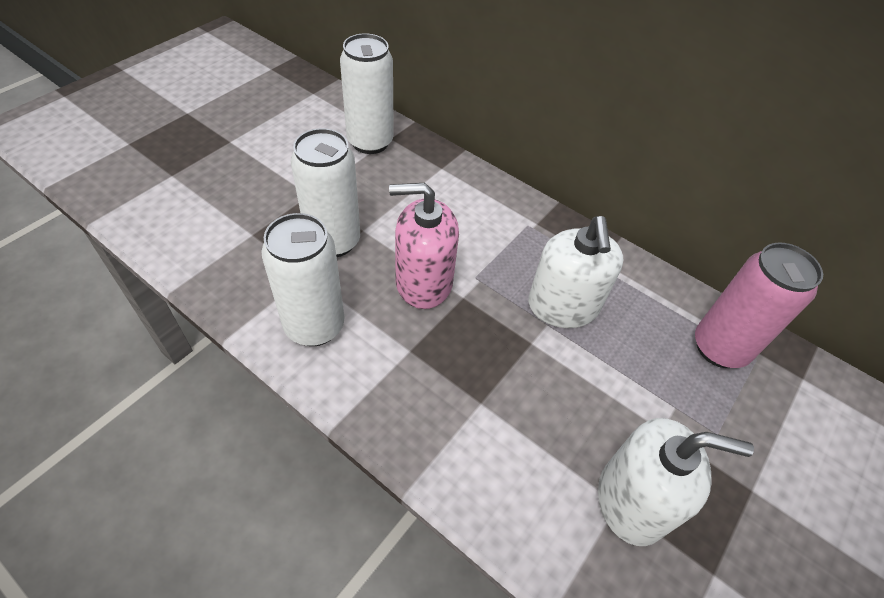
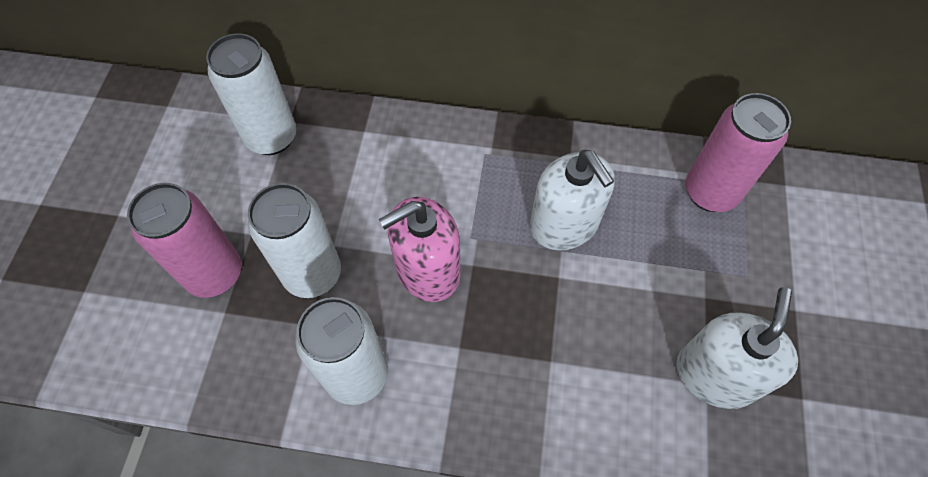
camera: 25 degrees left, 10 degrees up
(264, 207) = (214, 274): none -> pink can
(632, 500) = (715, 375): white soap dispenser -> white soap dispenser turned 45 degrees counterclockwise

